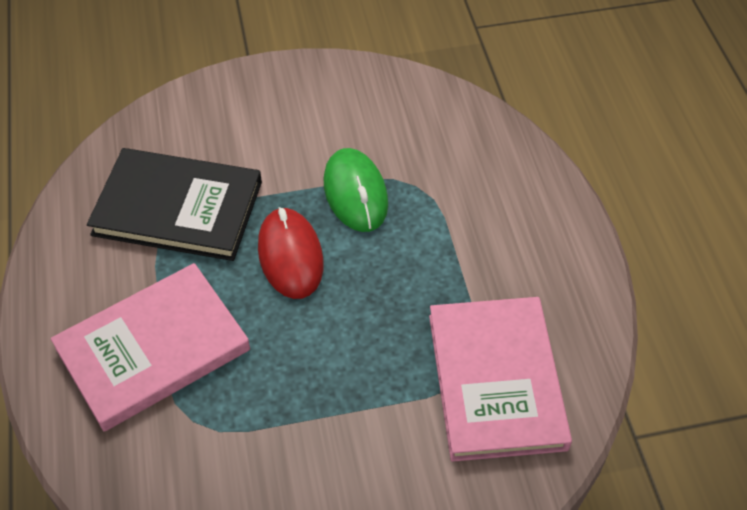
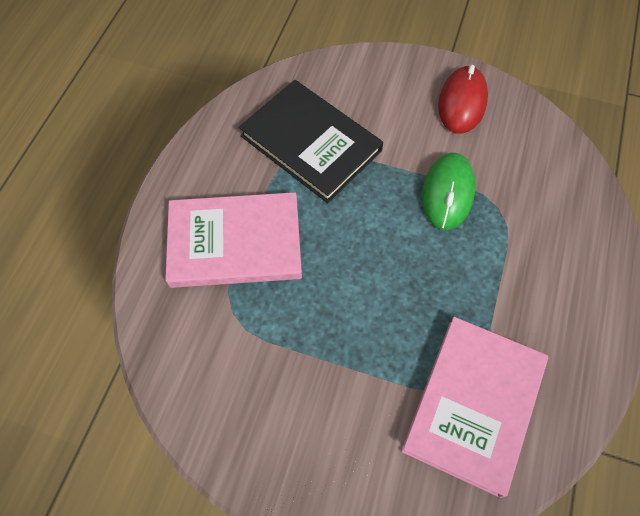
camera: 30 degrees right, 10 degrees up
(290, 256) = (371, 220): red mouse -> red mouse (462, 103)

